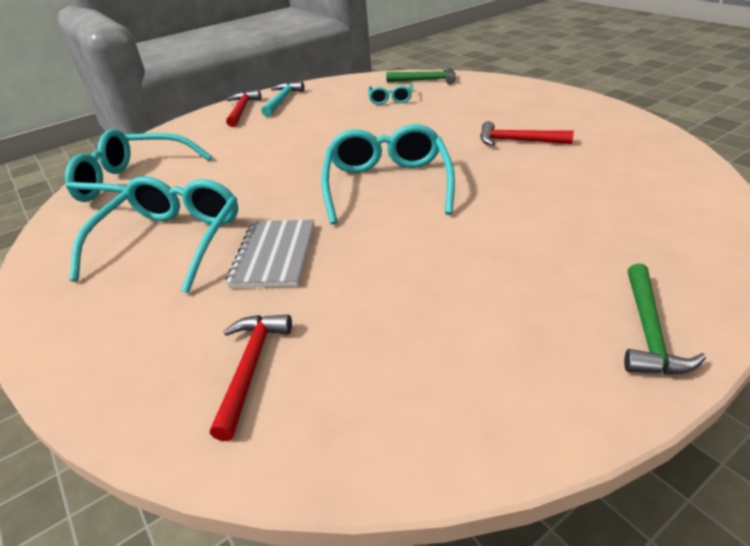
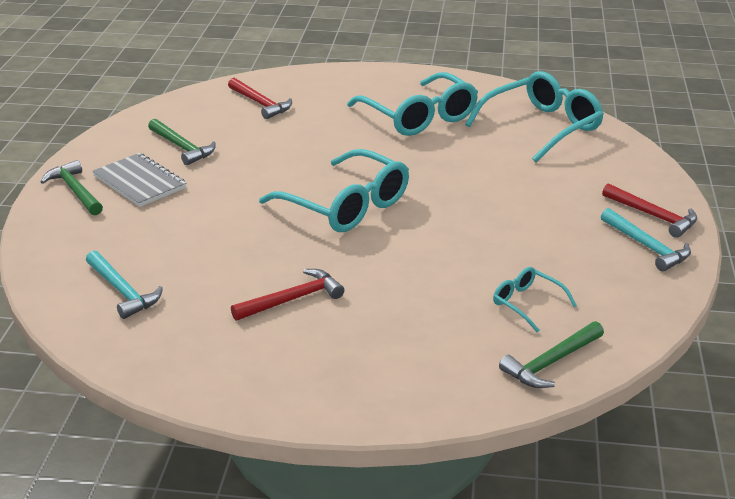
camera: 130 degrees right, 5 degrees down
(274, 255) = (339, 137): grey notebook -> grey notebook (140, 182)
(445, 337) = (182, 147): none -> green hammer
(649, 188) = (122, 291): none -> turquoise hammer

